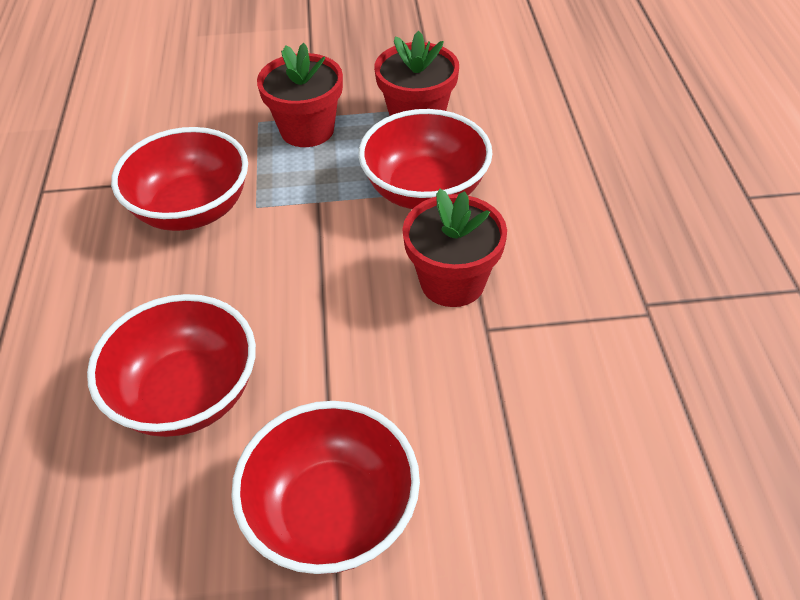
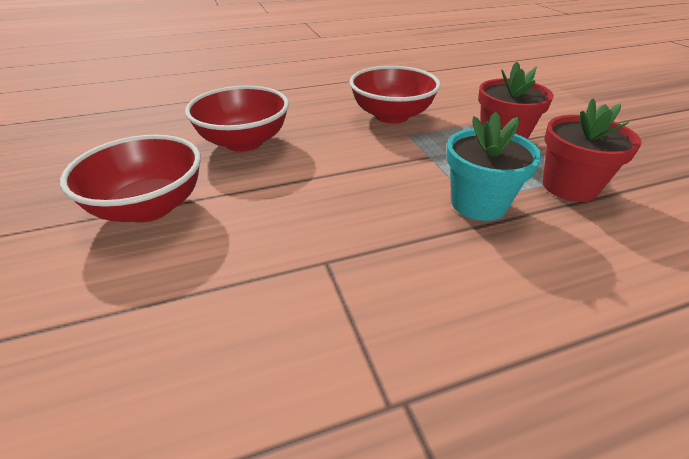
camera: 75 degrees right, 10 degrees down
(425, 190) = (478, 204): red bowl -> turquoise flower pot
(452, 282) = (375, 234): red flower pot -> none

